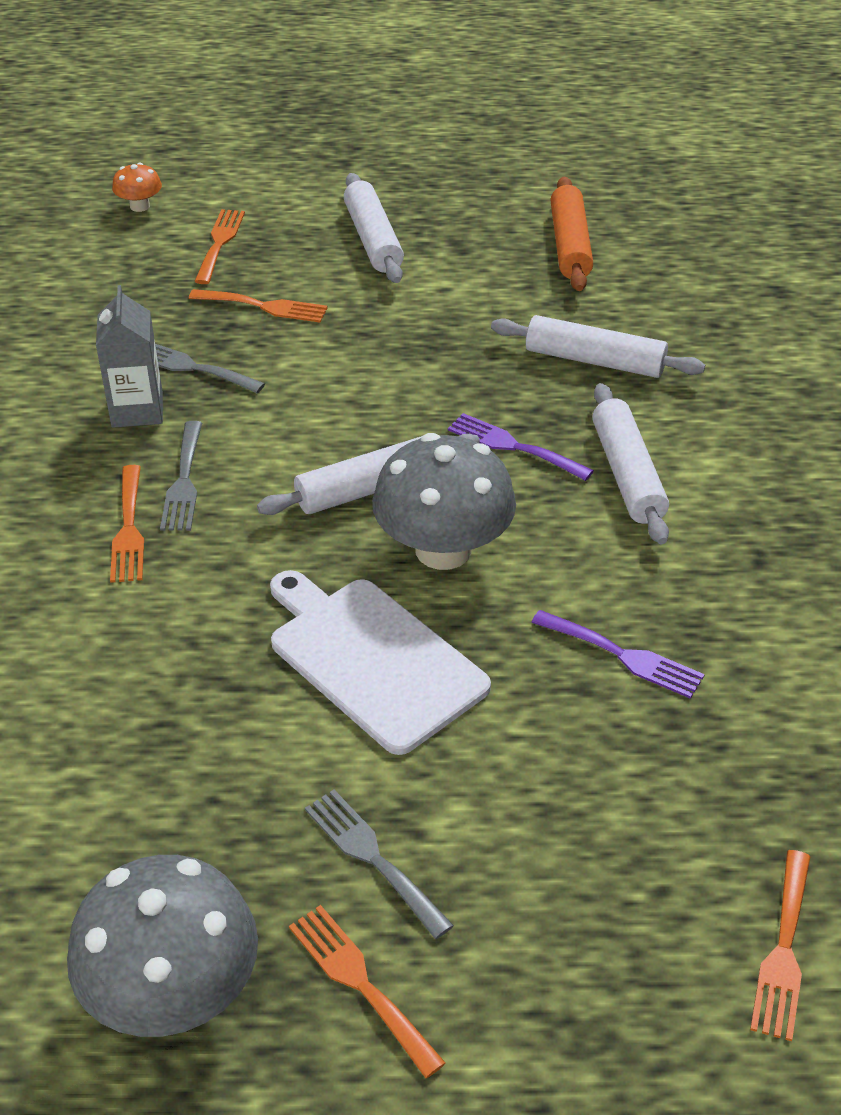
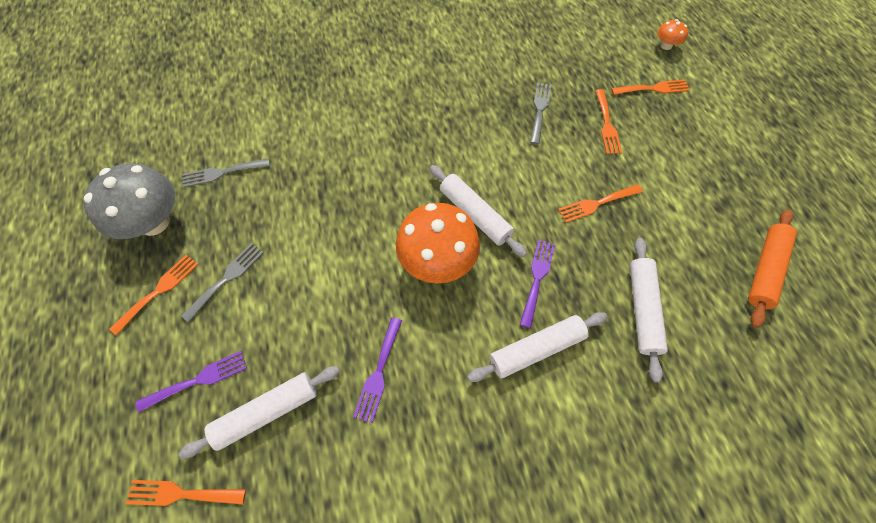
camera: 75 degrees right, 20 degrees up
(129, 529) = (411, 123): orange fork -> orange fork (596, 204)
(137, 410) = (497, 99): grey carton -> none
(184, 482) = (451, 133): grey fork -> grey fork (222, 173)
(372, 659) = (349, 247): white cutting board -> none
(373, 239) = (701, 158): white rolling pin -> white rolling pin (267, 412)
(443, 549) = (437, 261): grey mushroom -> orange mushroom
(570, 245) = (765, 270): orange rolling pin -> orange rolling pin turned 45 degrees counterclockwise
(578, 916) = (198, 380): none -> purple fork

